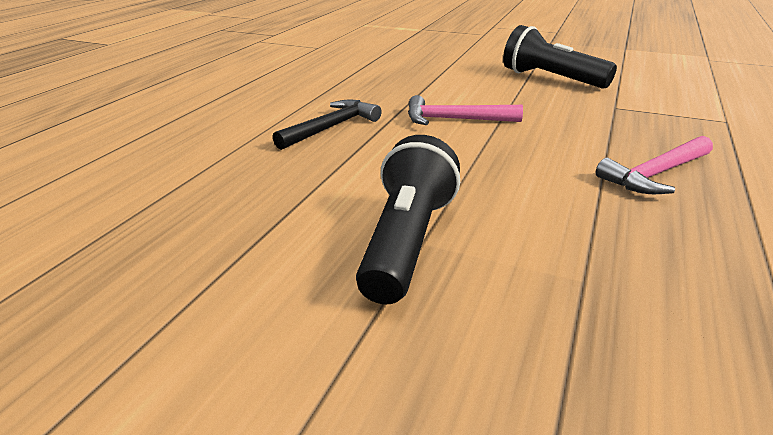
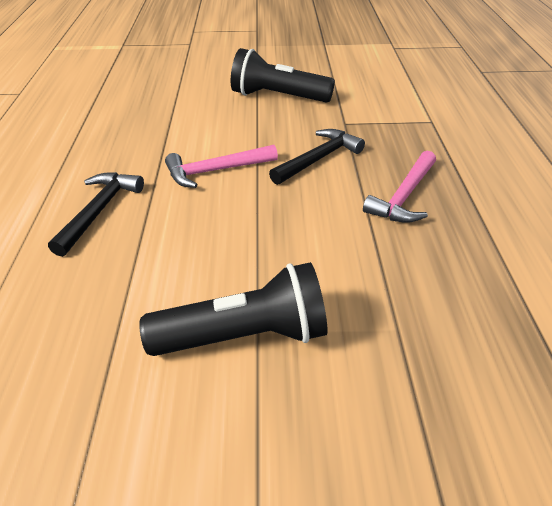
camera: 25 degrees left, 10 degrees up
(407, 241) = (244, 336): black flashlight -> black flashlight turned 90 degrees clockwise
(568, 128) = (318, 159): none -> black hammer

